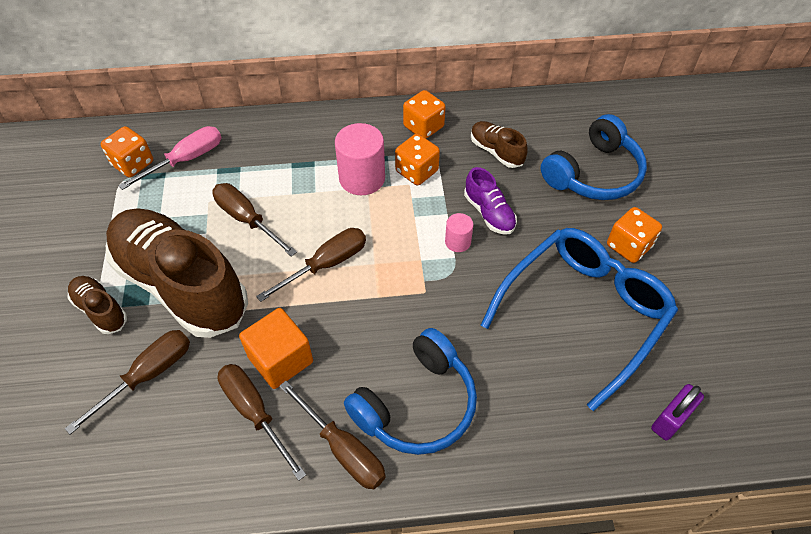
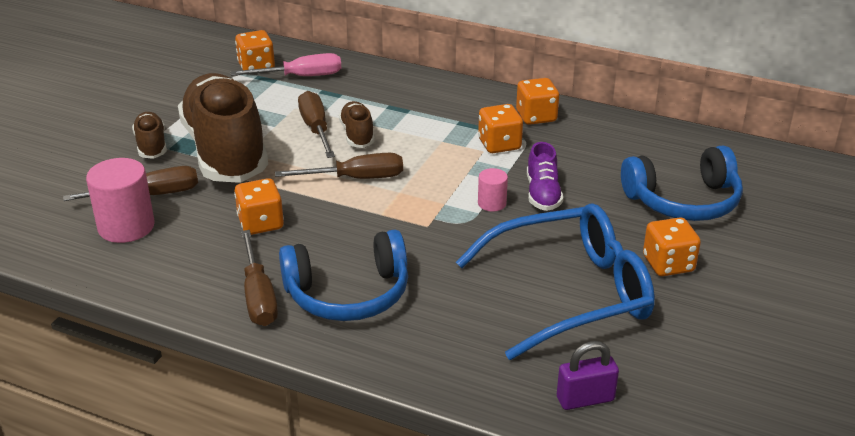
camera: 30 degrees right, 20 degrees down
(255, 413) = (209, 247): brown screwdriver -> none
(280, 359) = (261, 223): orange cube -> orange dice
(362, 178) = (442, 133): pink cylinder -> pink cylinder (126, 227)
(496, 151) = (593, 155): brown shoe -> brown shoe (357, 135)

